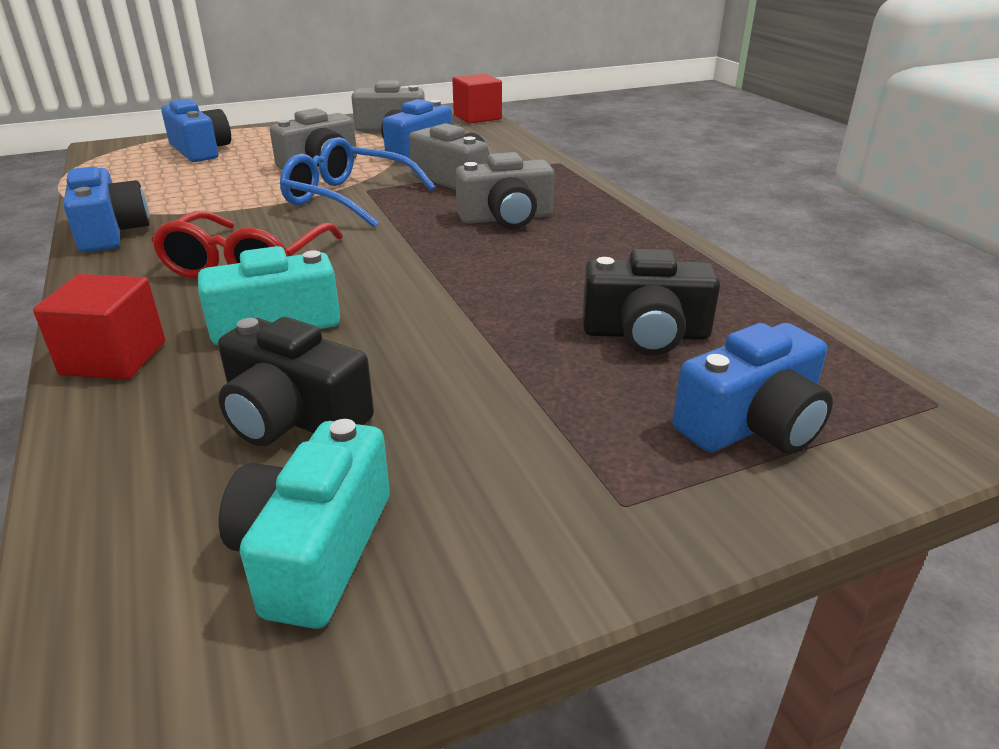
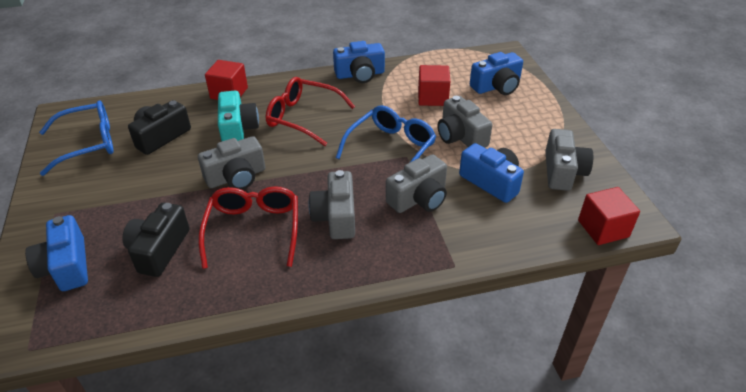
camera: 100 degrees right, 10 degrees up
(216, 181) = (432, 97): none -> red cube
(314, 551) = (88, 143): turquoise camera -> blue glasses
(434, 299) = (236, 177): none -> grey camera
(558, 266) = (253, 230): none -> red glasses

